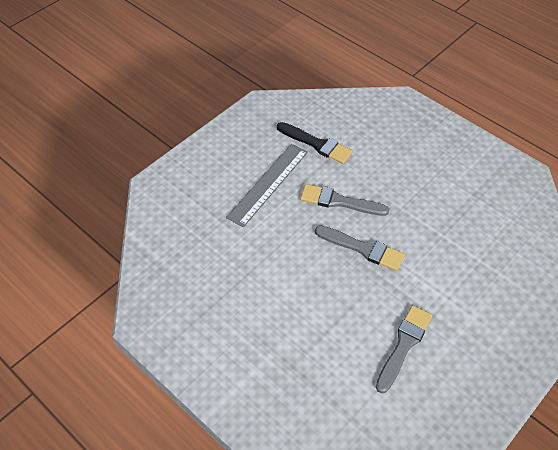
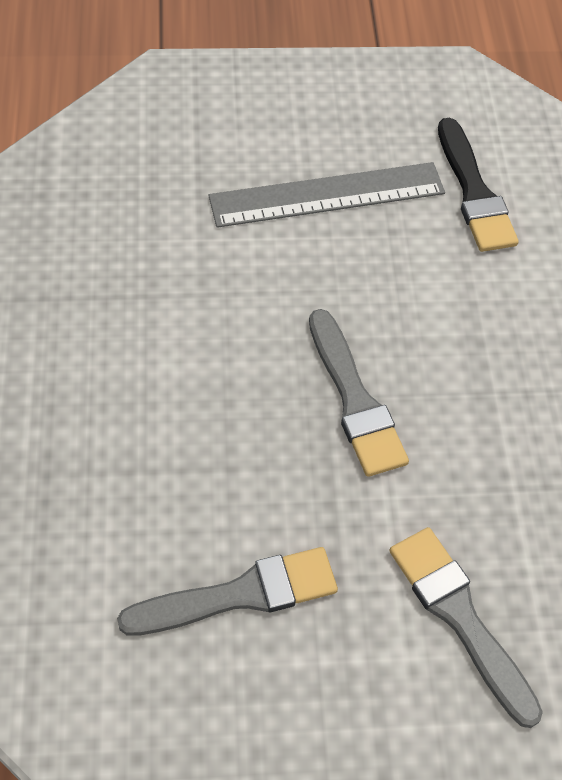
camera: 40 degrees right, 5 degrees up
(339, 201) = (405, 303): grey brush -> grey brush (460, 618)

